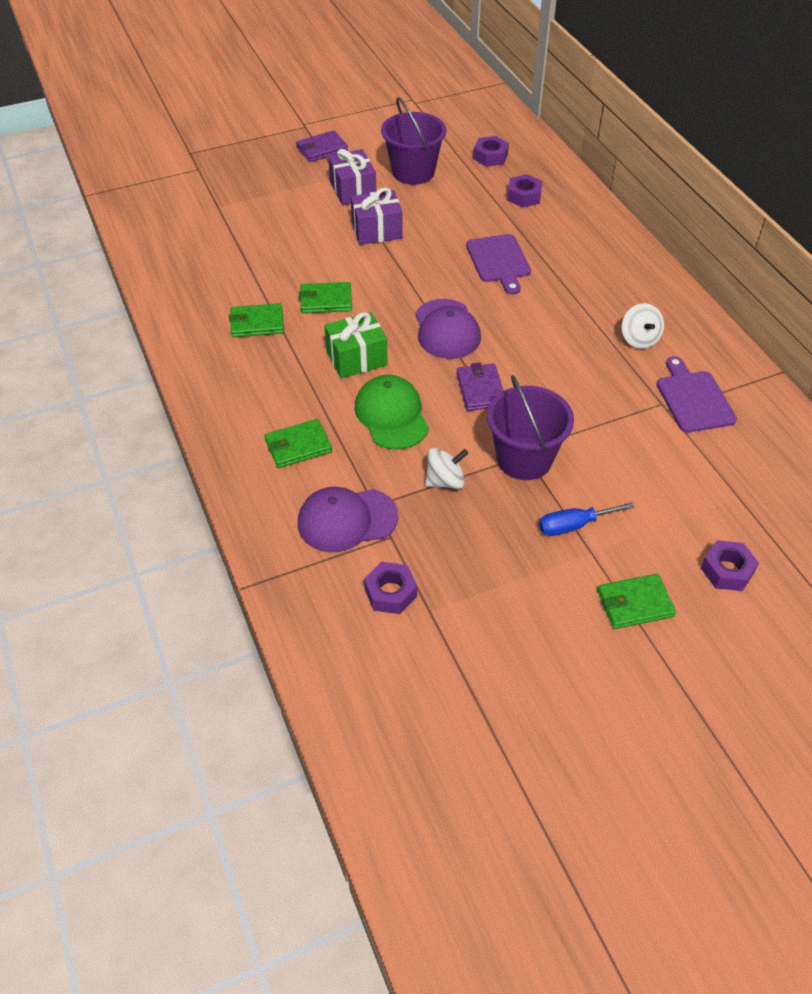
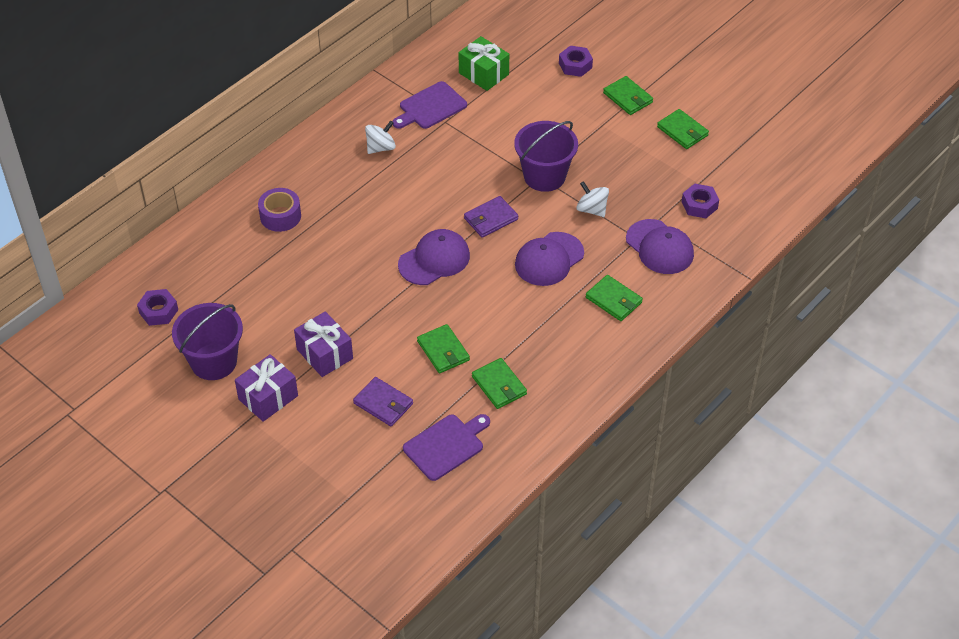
camera: 115 degrees left, 0 degrees up
(322, 149) = (204, 454): purple wallet -> purple wallet (383, 403)
(356, 358) = (501, 303): green gift -> green gift (483, 74)
(391, 415) = (549, 259): green cap -> purple cap
(499, 261) = (326, 255): purple cutting board -> purple cutting board (446, 445)
(524, 196) = (217, 267): purple nut -> none
(538, 638) = (682, 131): none -> green wallet
(569, 246) = (280, 216): none -> purple tape
(573, 525) = (586, 137): blue screwdriver -> none

